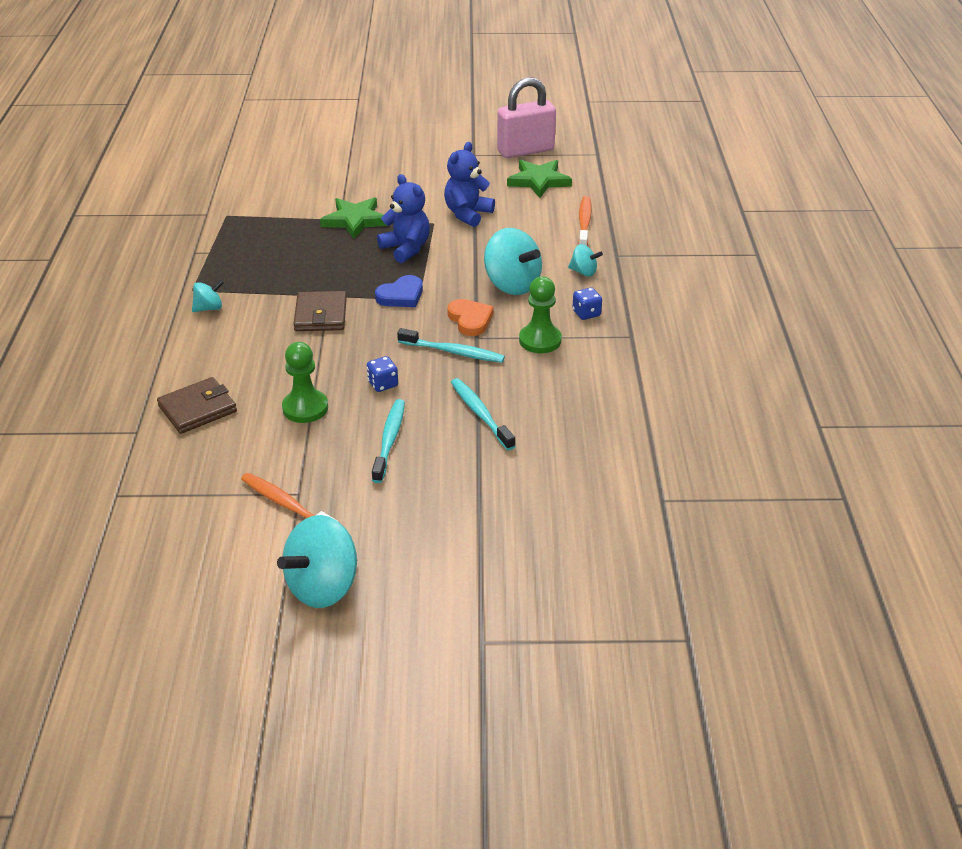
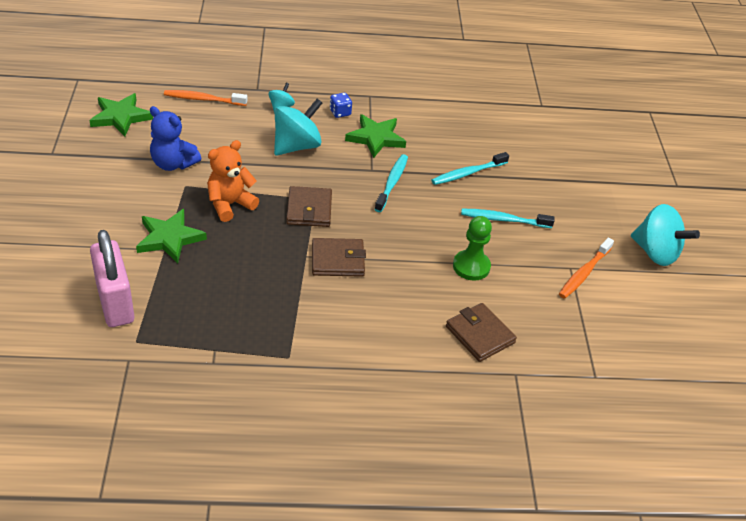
camera: 95 degrees left, 5 degrees up
(209, 308) = (323, 340): turquoise spinning top -> none
(383, 384) = (436, 222): blue dice -> none
(401, 296) = (309, 209): blue heart -> brown wallet
(406, 249) = (230, 204): blue teddy bear -> orange teddy bear
(470, 320) = (347, 171): orange heart -> none
(525, 151) = (55, 120): pink padlock -> pink padlock (115, 303)
(540, 340) = (375, 138): green pawn -> green star

